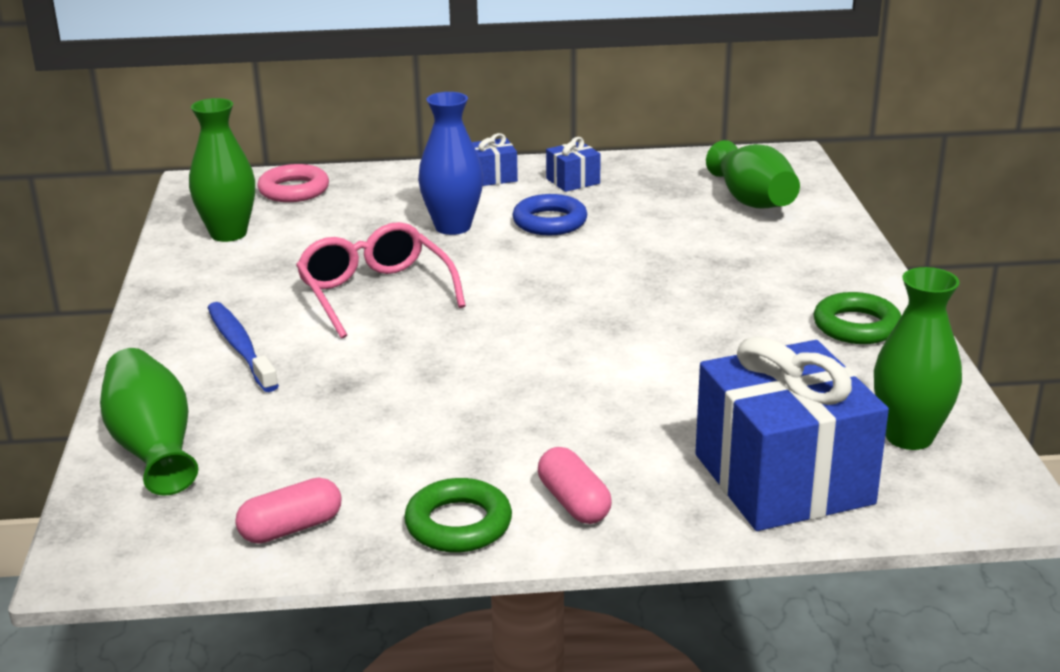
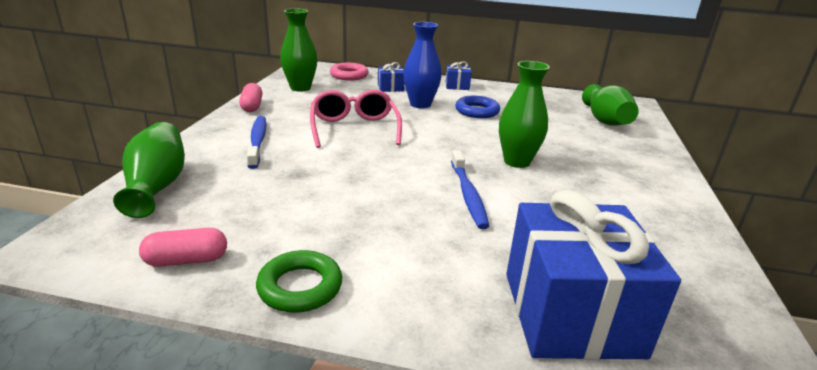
camera: 15 degrees right, 0 degrees up
(573, 181) = (500, 95): blue gift -> blue gift (390, 88)
(573, 502) = (394, 291): pink capsule -> pink capsule (252, 106)
(602, 364) = (468, 195): none -> blue toothbrush
(856, 326) = (660, 206): green ring -> none
(909, 437) = (689, 301): green vase -> green vase (517, 161)

